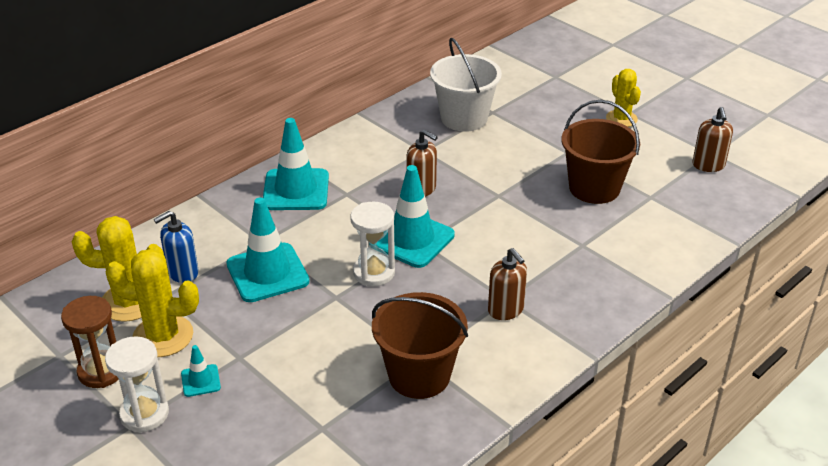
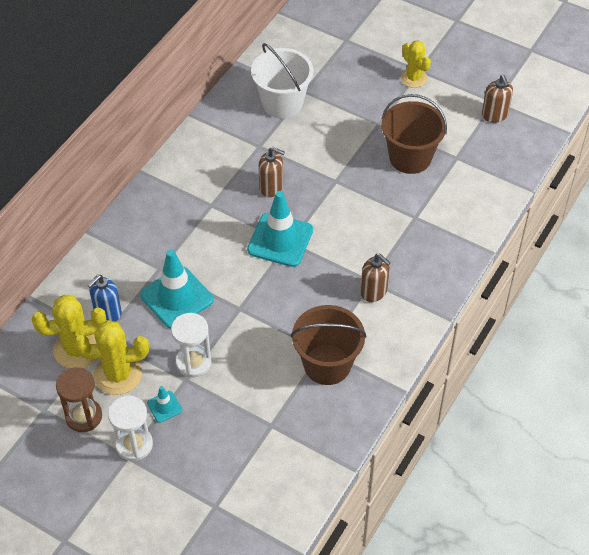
camera: 15 degrees left, 15 degrees up
(296, 190) = (167, 210): turquoise traffic cone -> none
(374, 273) = (261, 279): white hourglass -> white hourglass (193, 362)

